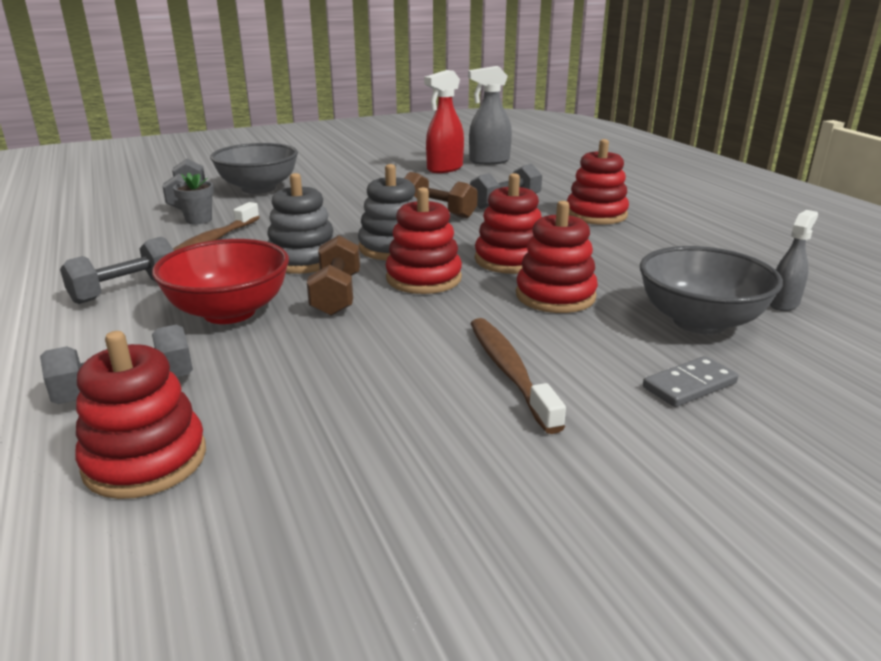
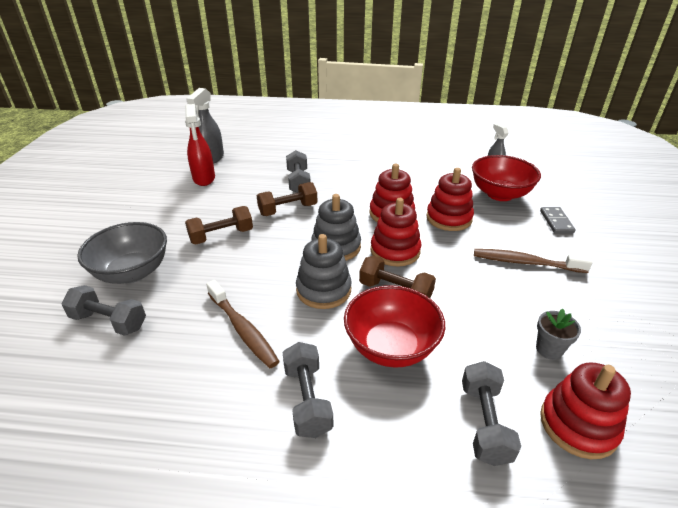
camera: 60 degrees left, 10 degrees up
(199, 220) = (176, 325): grey flower pot -> grey flower pot (549, 349)
(350, 200) = (221, 236): none -> brown dumbbell
(596, 214) = (349, 164): red stacking toy -> none
(699, 321) = (500, 194): grey bowl -> red bowl

